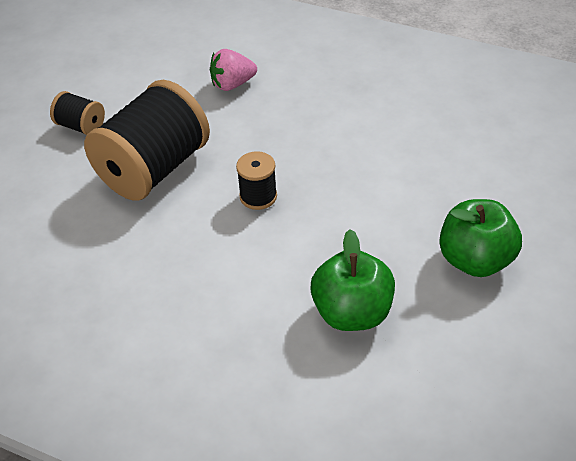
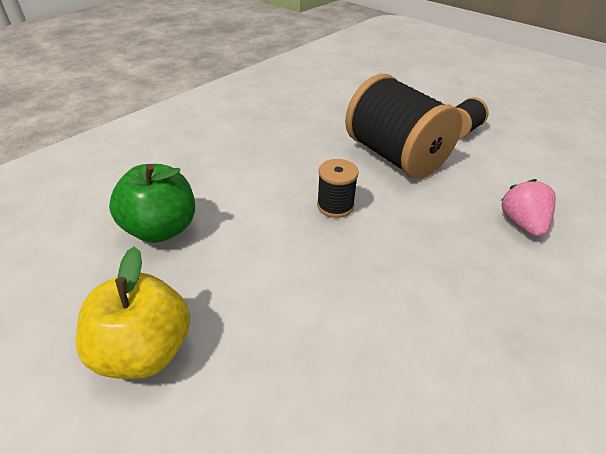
camera: 105 degrees right, 5 degrees down
(475, 260) = (144, 350): green apple -> yellow apple

